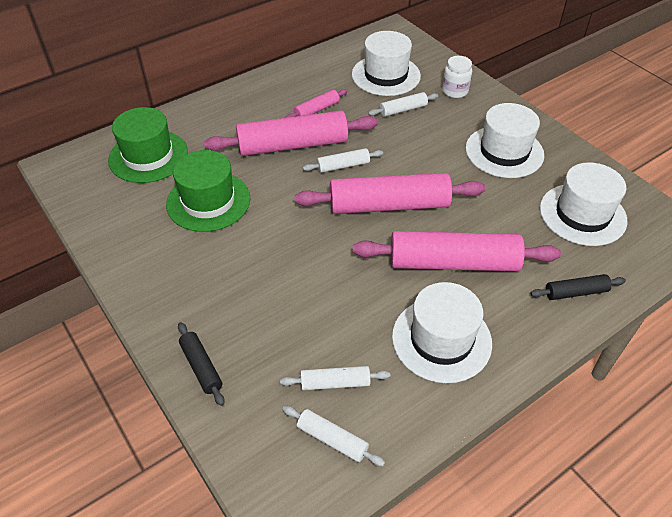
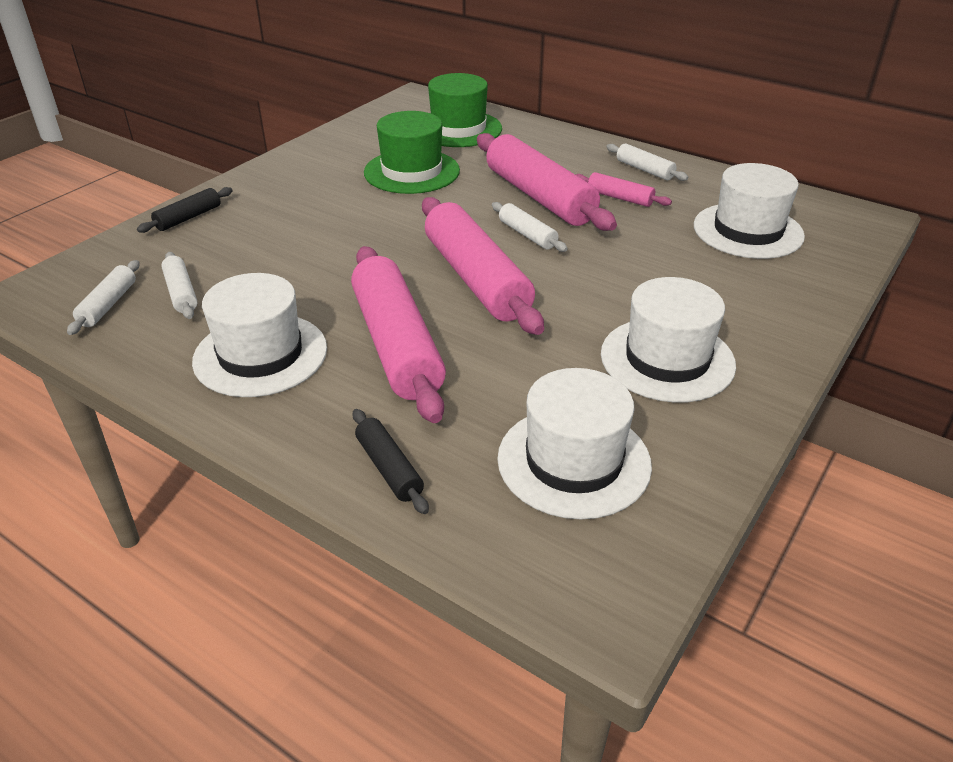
camera: 70 degrees right, 10 degrees down
(403, 110) = (682, 257): white rolling pin -> white rolling pin (644, 170)
(455, 91) = (774, 292): white jar -> none

